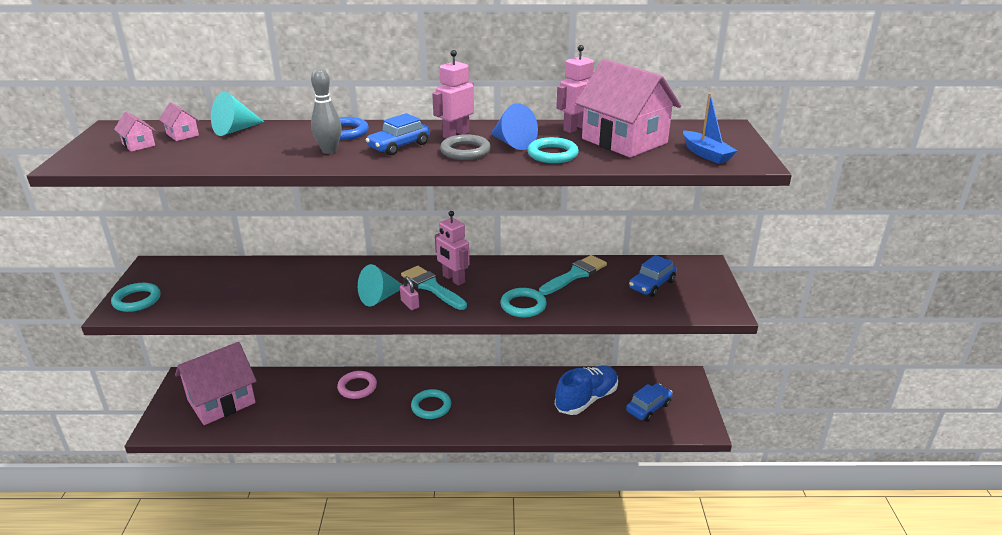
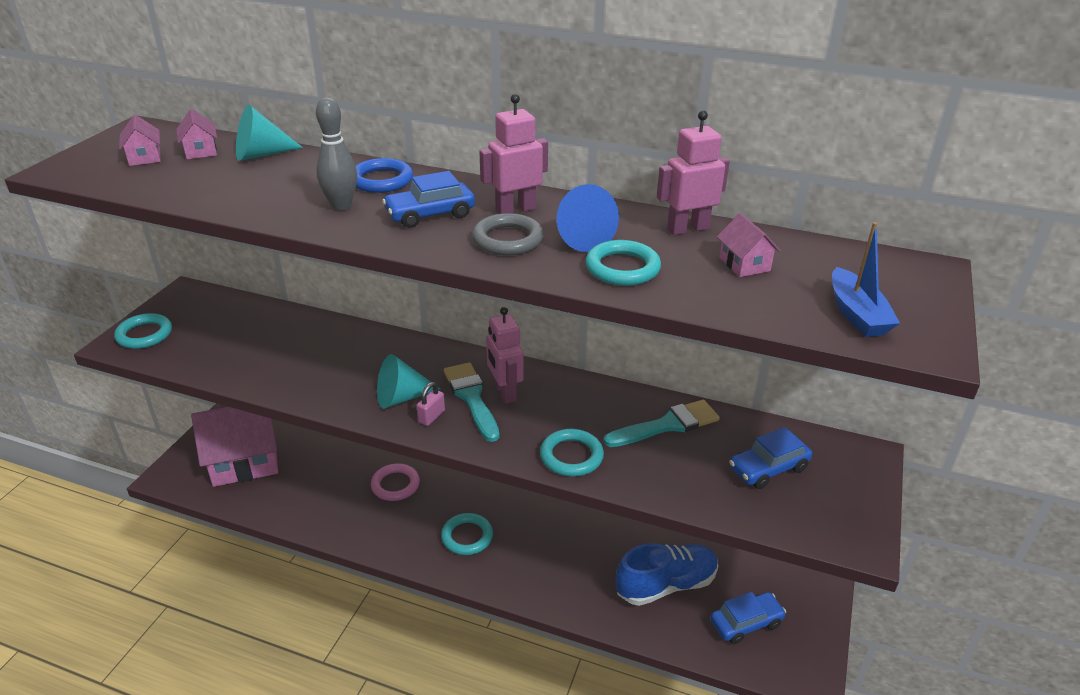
camera: 20 degrees right, 5 degrees up
(410, 304) = (431, 416): pink padlock -> pink padlock turned 45 degrees clockwise
(624, 141) = (744, 264): pink house -> pink house, size x0.41

